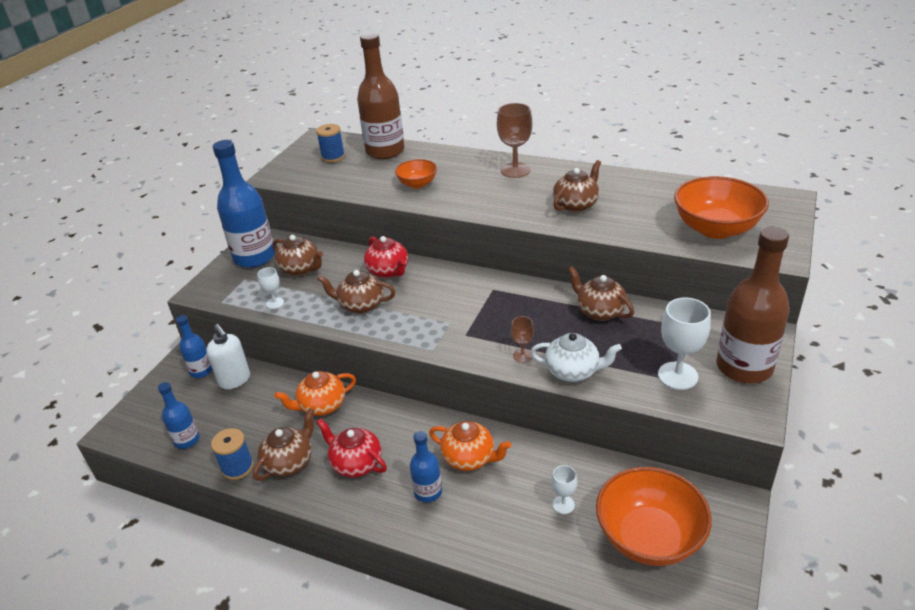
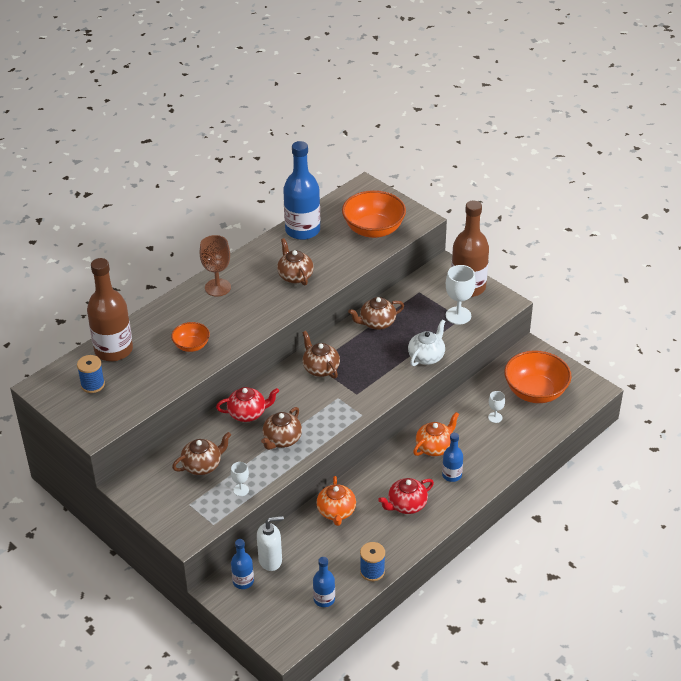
camera: 70 degrees left, 5 degrees up
(254, 257) = (158, 493): blue bottle -> blue bottle (302, 230)
(289, 462) = (384, 541): brown teapot -> brown teapot (320, 368)
(522, 355) = (397, 373): brown goblet -> none

